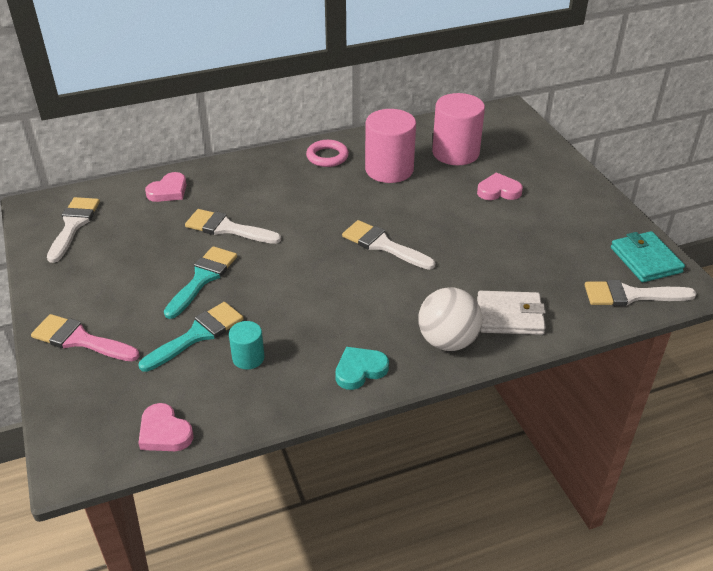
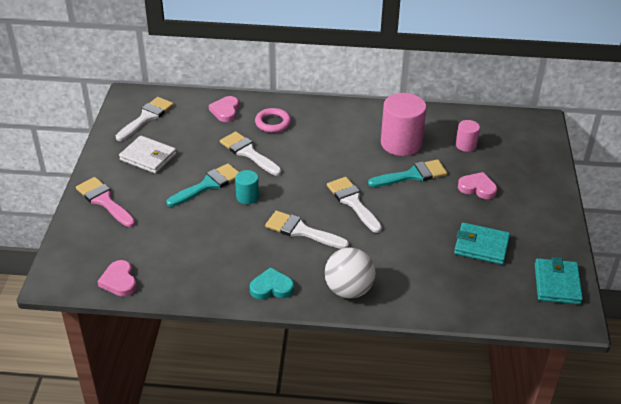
camera: 25 degrees right, 0 degrees up
(168, 191) = (225, 111): pink heart -> pink heart turned 120 degrees clockwise
(197, 335) = (179, 224): turquoise brush -> turquoise brush (412, 175)
(248, 358) = (202, 251): turquoise cylinder -> turquoise cylinder (247, 197)
(327, 157) = (360, 118): pink ring -> pink ring (273, 123)
(455, 153) = (466, 145): pink cylinder -> pink cylinder, size x0.51
(510, 316) = (409, 288): white wallet -> white wallet (148, 157)
(546, 247) = (481, 246): none -> turquoise wallet
(631, 295) = (520, 307): white brush -> white brush (301, 231)

